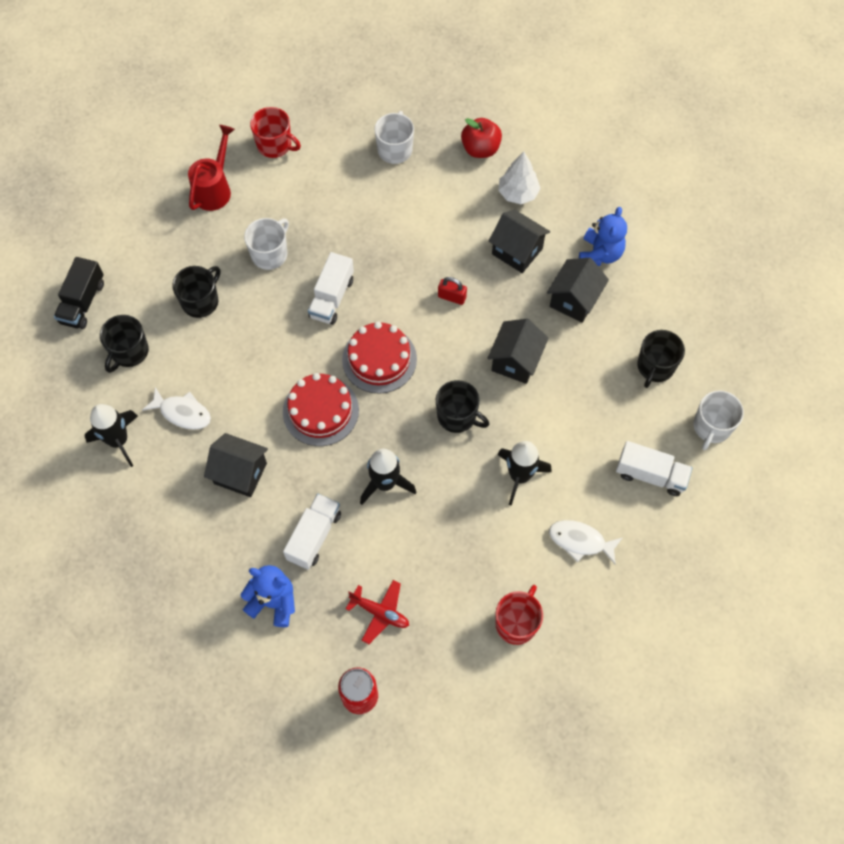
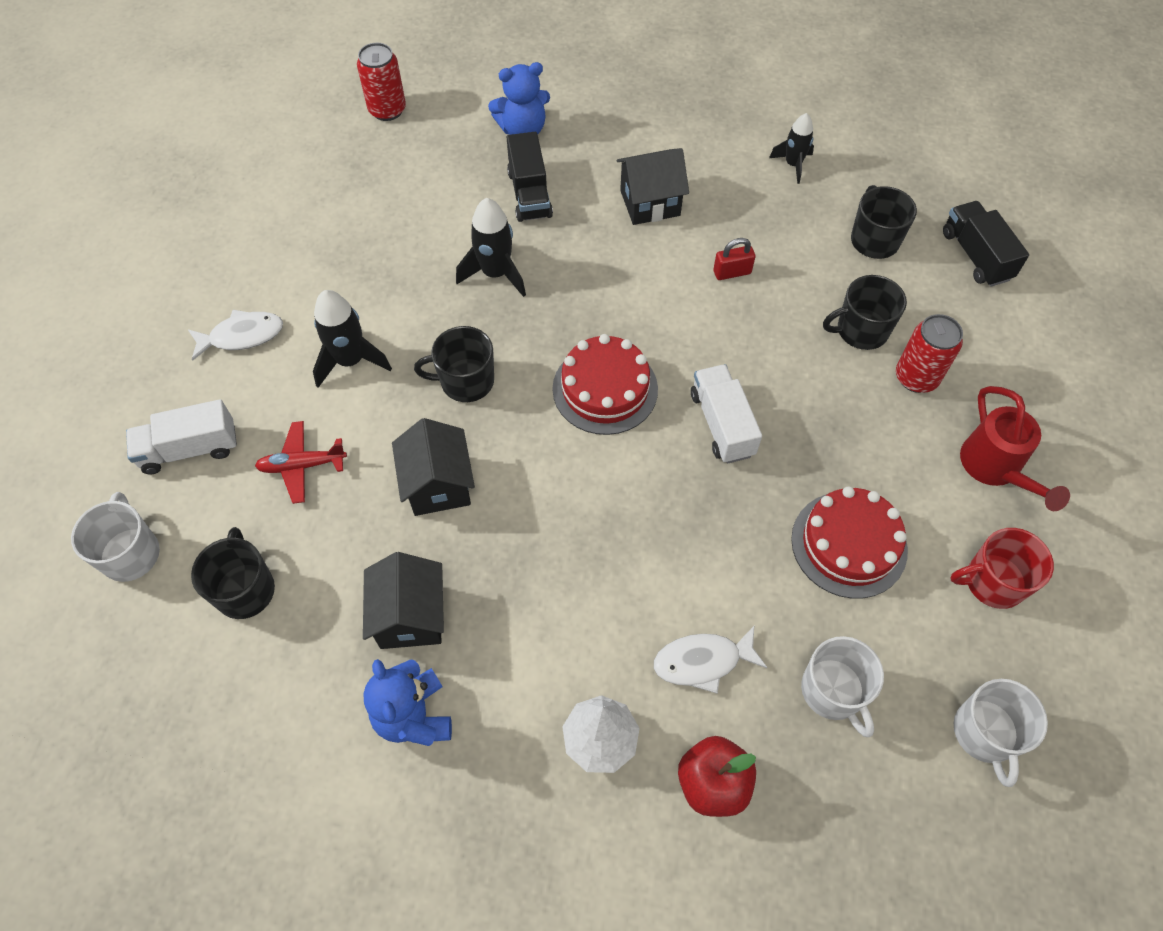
camera: 145 degrees right, 5 degrees down
(118, 441) = (793, 165): black rocket -> black rocket, size x0.66
(182, 413) = (760, 219): white fish -> white fish (702, 661)
(201, 256) = (916, 377): none -> red can
(201, 301) = (861, 330): black mug -> black mug turned 75 degrees clockwise
(270, 254) = (844, 430): white mug -> white mug (985, 733)
(314, 536) = (529, 194): white truck -> black truck
(320, 411) = (622, 300): red cake -> red cake (849, 544)
(380, 613) = (415, 172): red plane -> red plane (302, 465)
(452, 297) = (577, 517): red padlock -> red padlock (732, 272)
(516, 623) = (271, 232): red mug -> none
(517, 251) = (537, 640): black house -> none

